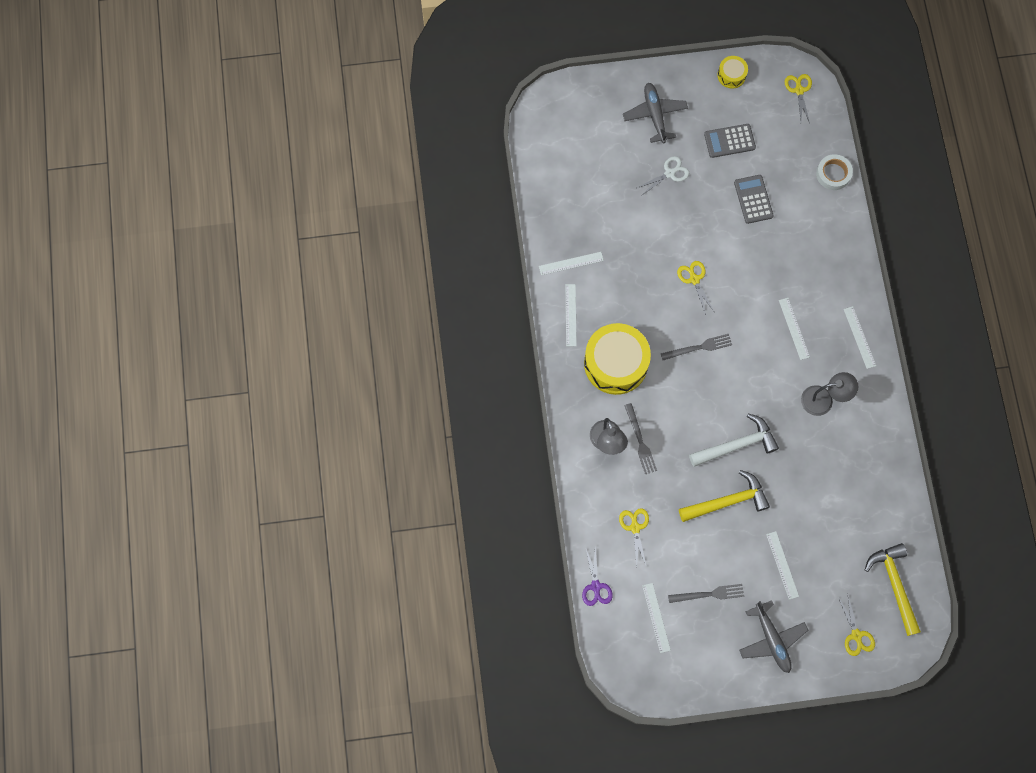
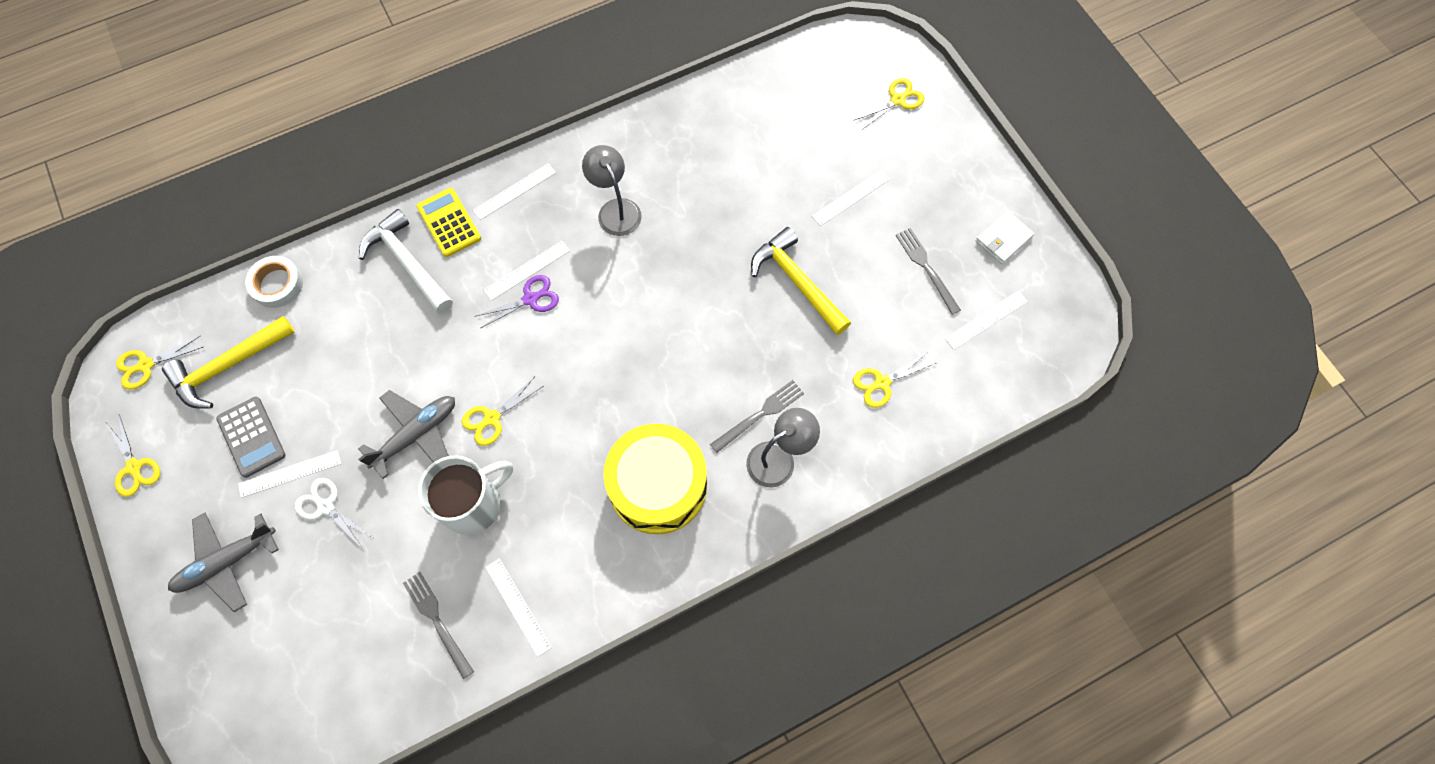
camera: 110 degrees left, 5 degrees down
(570, 315) = (603, 577): white ruler -> white ruler (290, 474)
(596, 587) = (983, 406): purple scissors -> purple scissors (531, 299)
(641, 255) = (474, 505): none -> white mug
(698, 347) = (595, 381): grey fork -> grey fork (437, 621)
(714, 659) = (1003, 239): none -> white wallet
(731, 75) = (134, 468): yellow drum -> yellow scissors
(736, 445) = (717, 293): white hammer -> white hammer (407, 263)
(753, 199) = (342, 376): grey calculator -> none
(771, 639) = (947, 184): grey plane -> grey plane (416, 434)
(847, 288) = (449, 223): none -> yellow calculator
(894, 585) = (820, 77): yellow hammer -> yellow hammer (228, 366)

